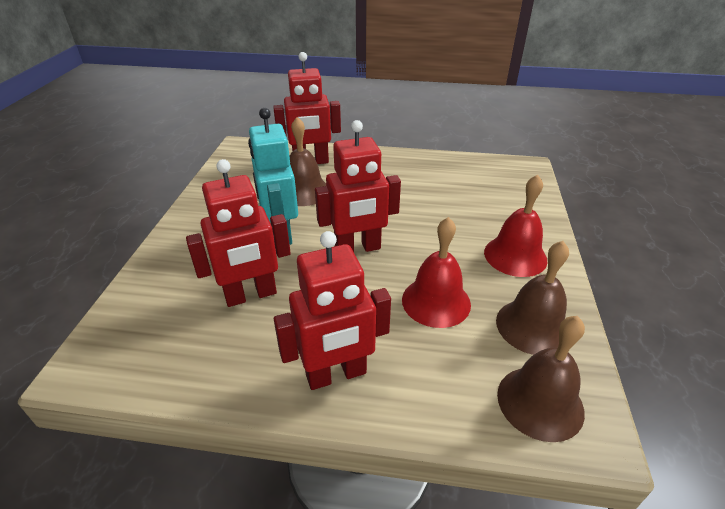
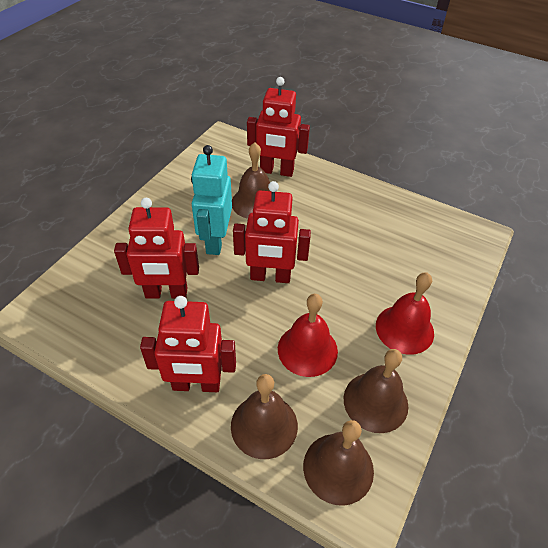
camera: 20 degrees right, 10 degrees up
(437, 389) = (264, 425): none -> brown bell

